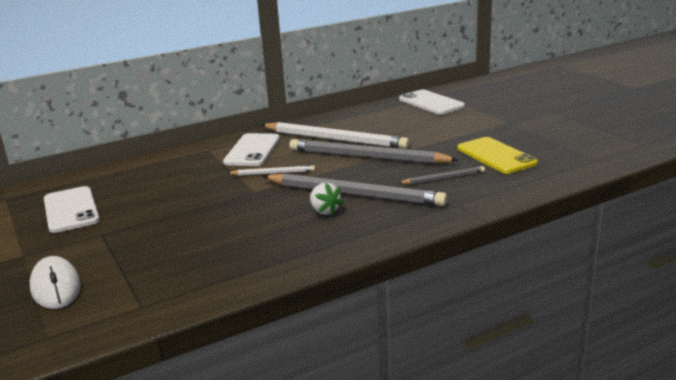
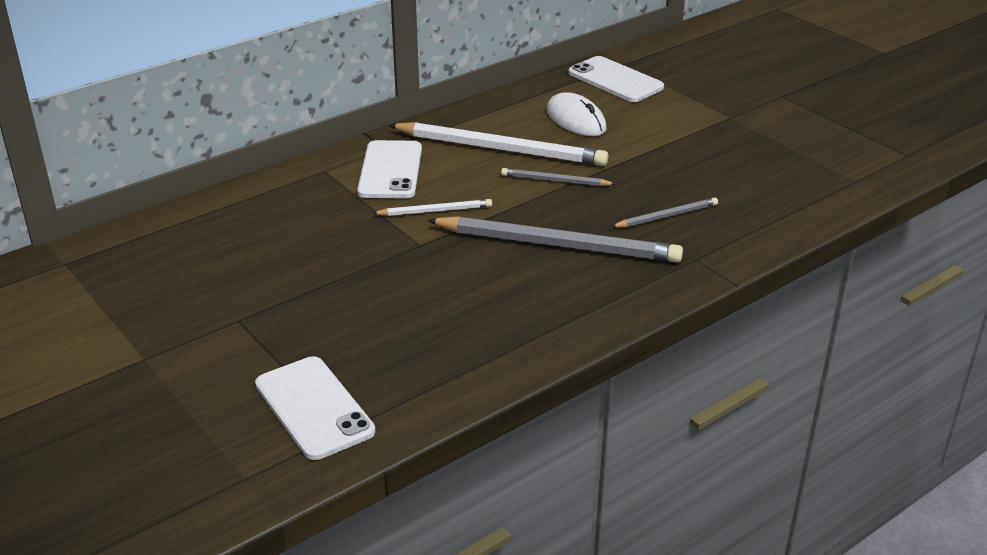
camera: 10 degrees left, 10 degrees up
(56, 287) = (217, 406): white mouse -> white mouse (576, 120)
(71, 210) = (173, 281): white phone -> white phone (314, 408)
(324, 211) = (527, 274): white strawberry -> none
(367, 157) = (555, 181): grey pencil -> grey pencil, size x0.49
(496, 156) = (725, 177): yellow phone -> none

